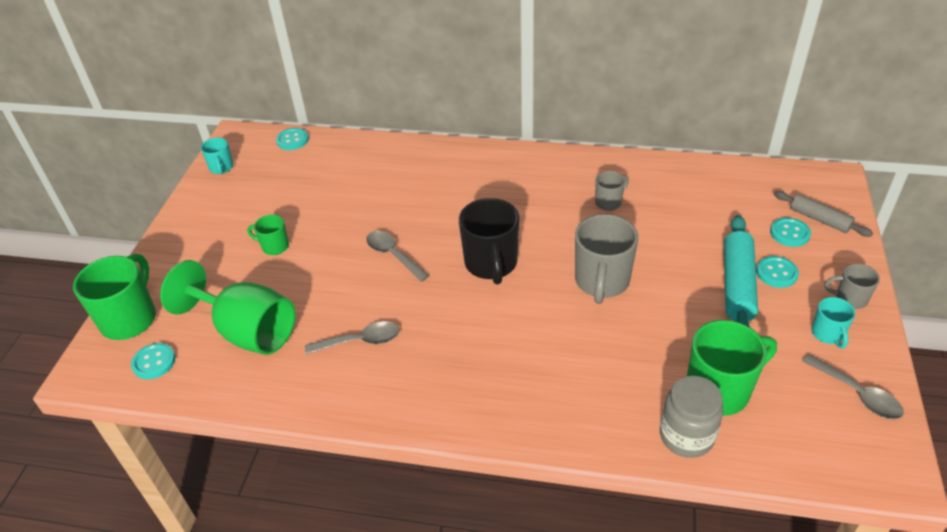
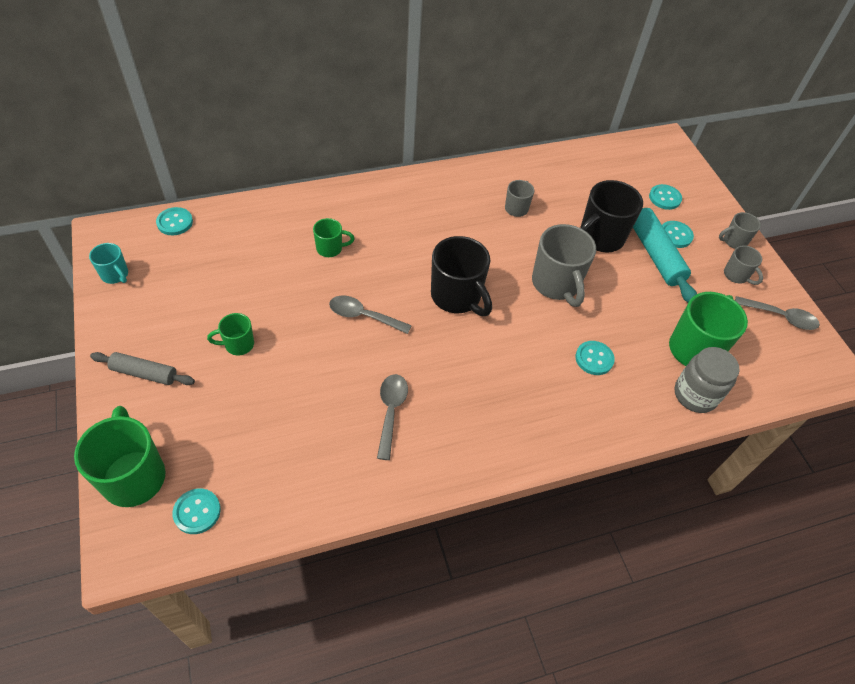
camera: 35 degrees left, 10 degrees up
(247, 331) = (273, 442): green goblet -> none
(360, 341) = (391, 411): grey spoon -> grey spoon turned 45 degrees counterclockwise
(404, 192) = (330, 248): none -> green mug
(593, 362) = (594, 359): none -> turquoise button
(682, 252) = (600, 238): none -> black mug
(819, 219) = (677, 180): grey rolling pin -> grey rolling pin (144, 373)
(827, 334) = (736, 275): turquoise mug -> grey mug

